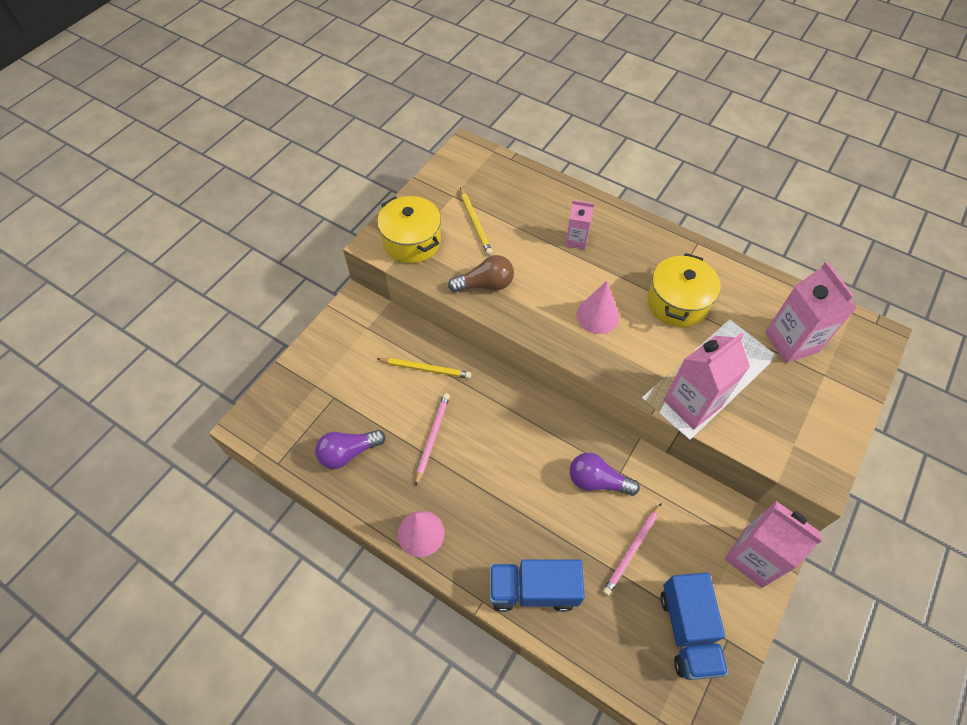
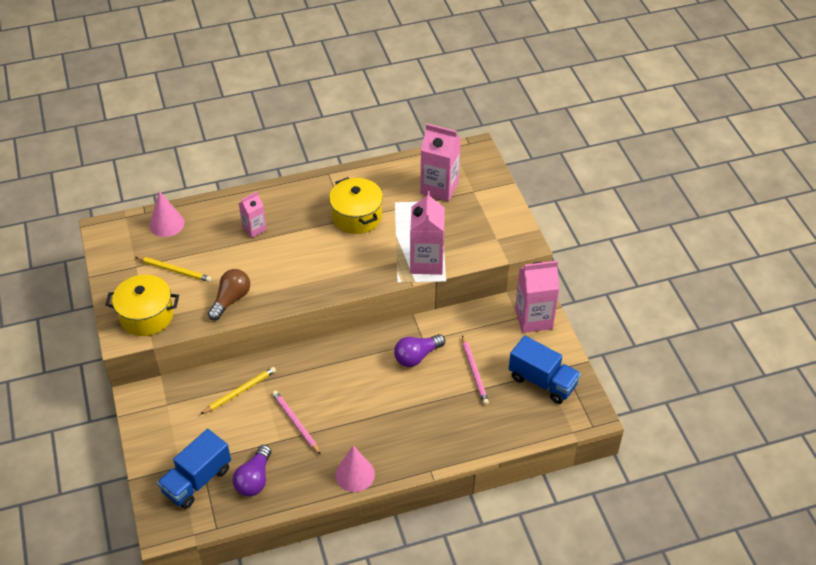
camera: 50 degrees left, 10 degrees down
(533, 590) = (449, 439): blue truck -> blue truck (197, 480)
(597, 316) = (321, 260): pink cone -> pink cone (167, 224)

